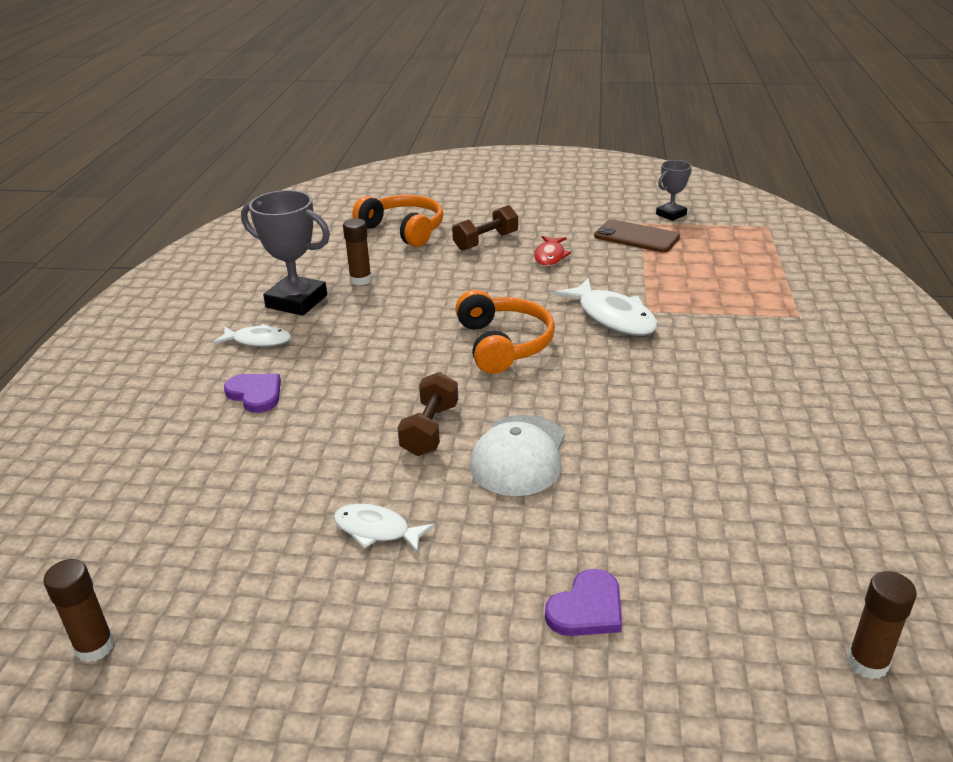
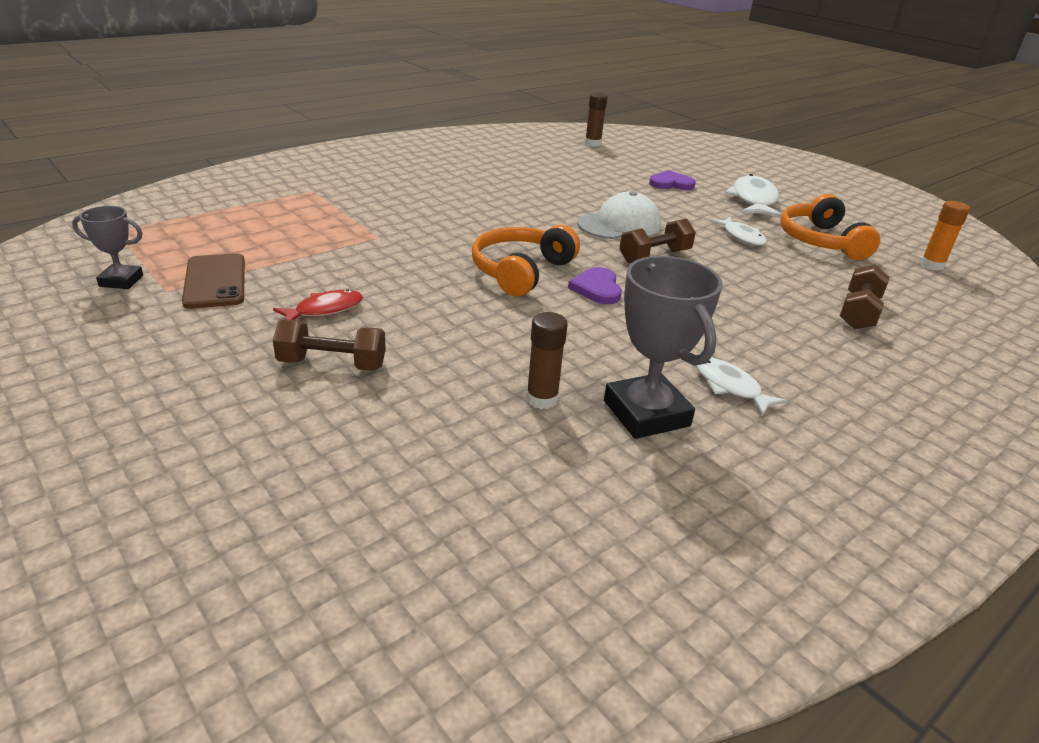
camera: 140 degrees left, 0 degrees up
(95, 647) = (932, 265): brown glue stick -> orange glue stick
(183, 475) = (858, 312): none -> brown dumbbell
(255, 394) = (767, 338): purple heart -> purple heart (597, 288)
(404, 230) = (370, 449): orange headphones -> orange headphones (820, 241)
(613, 317) = (411, 245): white fish -> white fish (753, 200)

